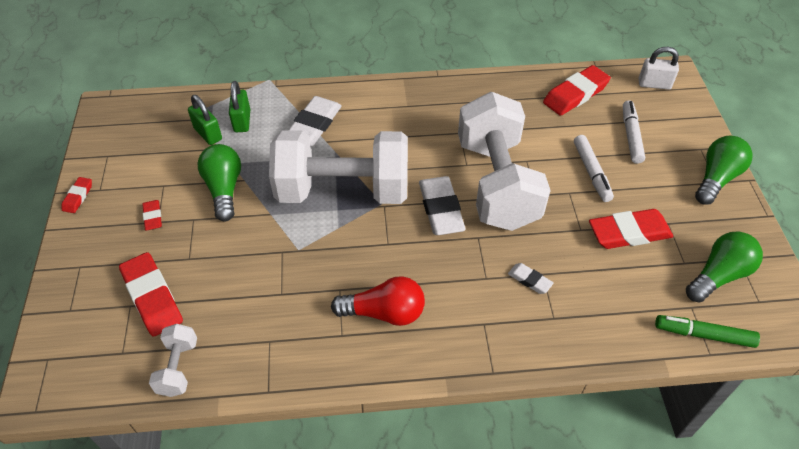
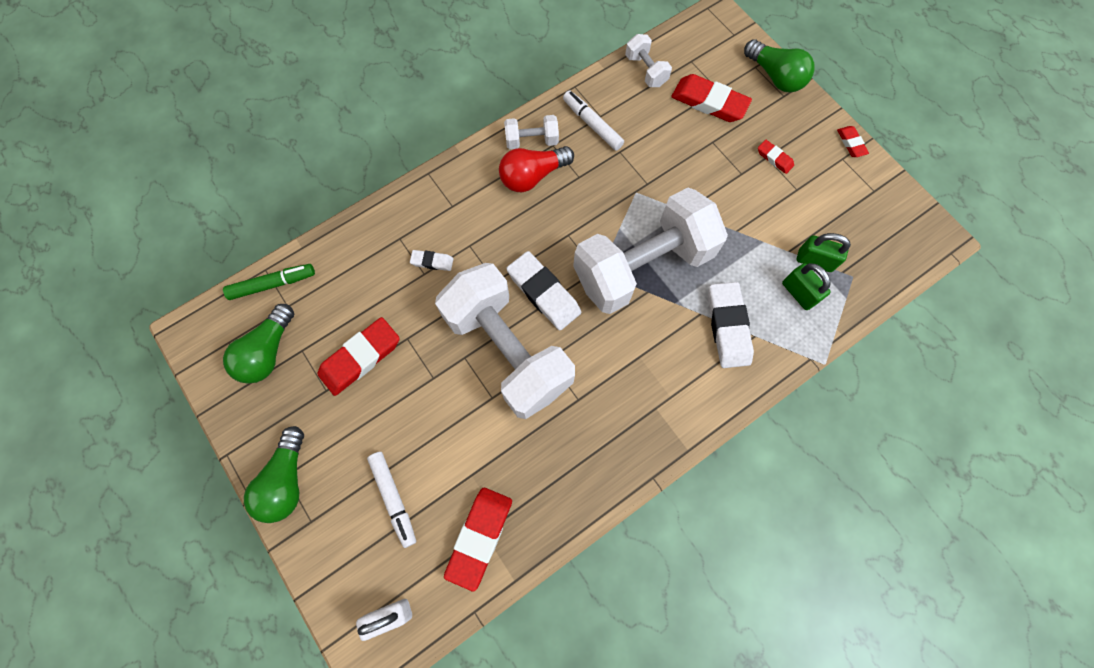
camera: 150 degrees right, 20 degrees up
(224, 189) = (744, 212): green light bulb -> green light bulb (775, 76)
(360, 351) = (531, 141): none -> white dumbbell
(591, 172) = (420, 417): white marker -> white marker (592, 124)

